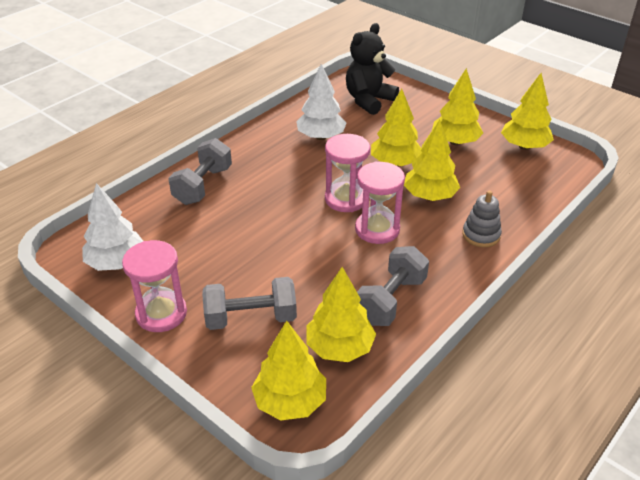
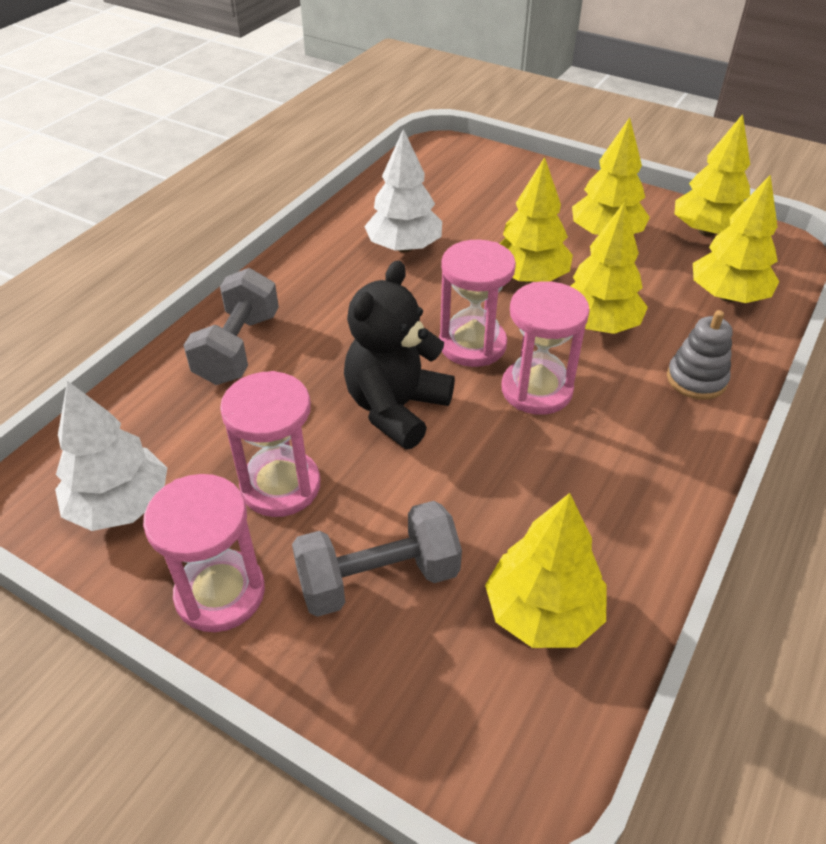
camera: 10 degrees left, 5 degrees up
(208, 263) = (280, 486): none -> pink hourglass
(290, 401) = (490, 734): yellow tree -> yellow tree (727, 296)
(369, 100) = (459, 184): black teddy bear -> black teddy bear (396, 408)
(391, 300) = (597, 511): grey dumbbell -> none

